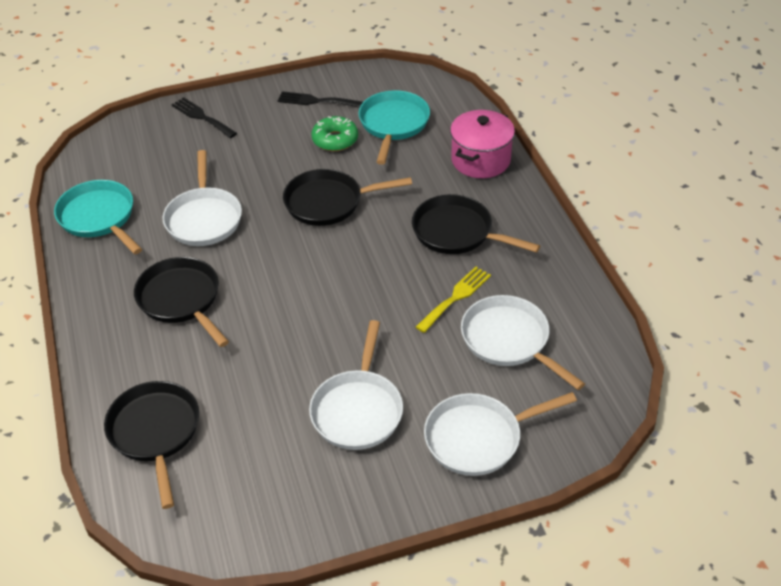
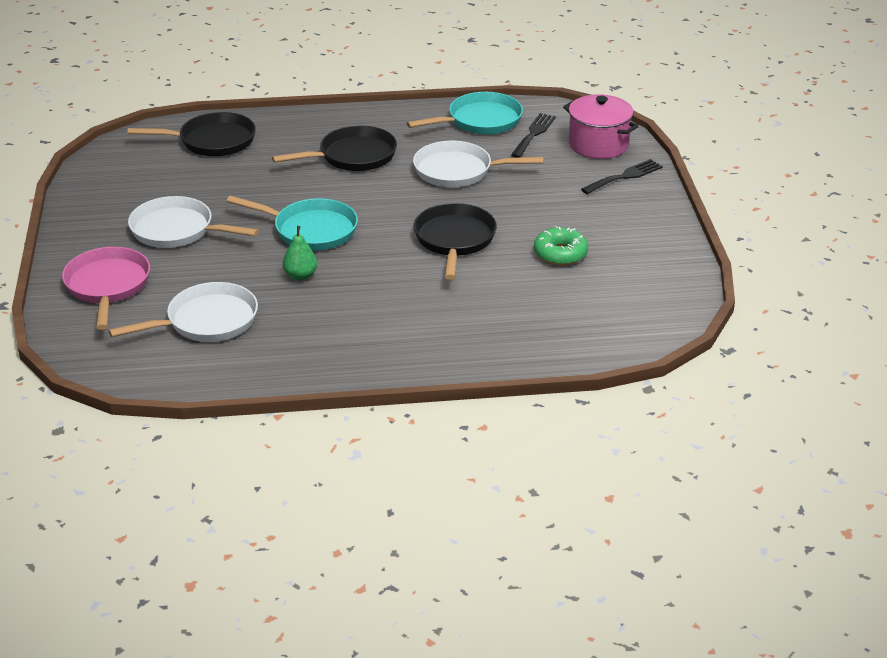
camera: 100 degrees right, 10 degrees down
(316, 101) = (638, 248): black fork -> black fork (533, 134)
(393, 125) = (578, 295): turquoise pan -> turquoise pan (310, 230)
(414, 292) = (300, 276): none -> green pear
(455, 297) = (280, 299): yellow fork -> none
(457, 232) = (374, 313): black pan -> none
(479, 438) = (107, 286): white pan -> pink pan
(480, 160) = (491, 348): pink pot -> pink pot (598, 145)

